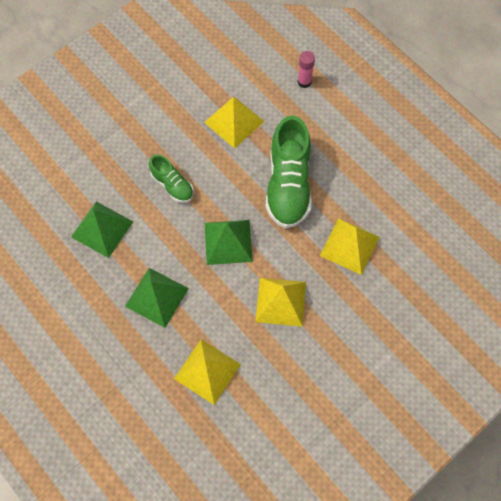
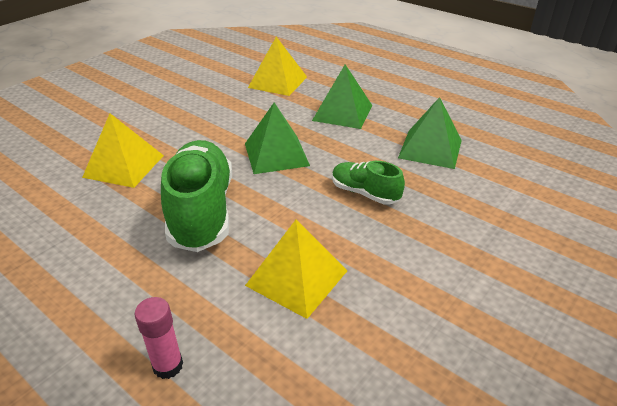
camera: 170 degrees right, 30 degrees down
(280, 301) = (210, 121): yellow pyramid -> none

